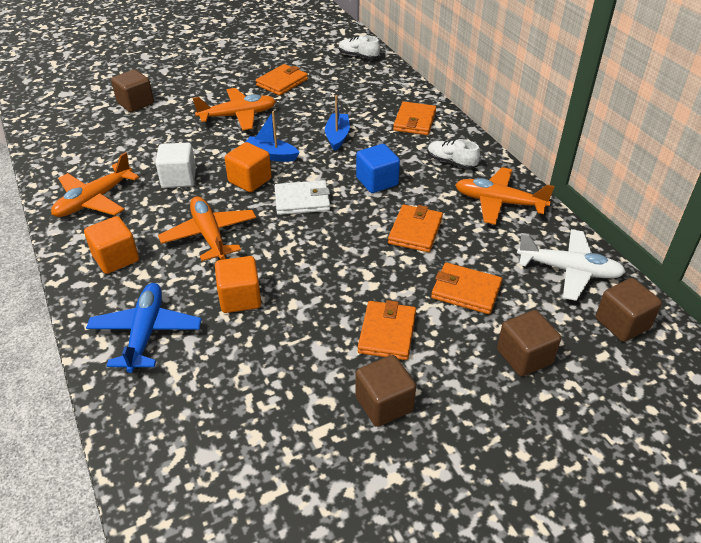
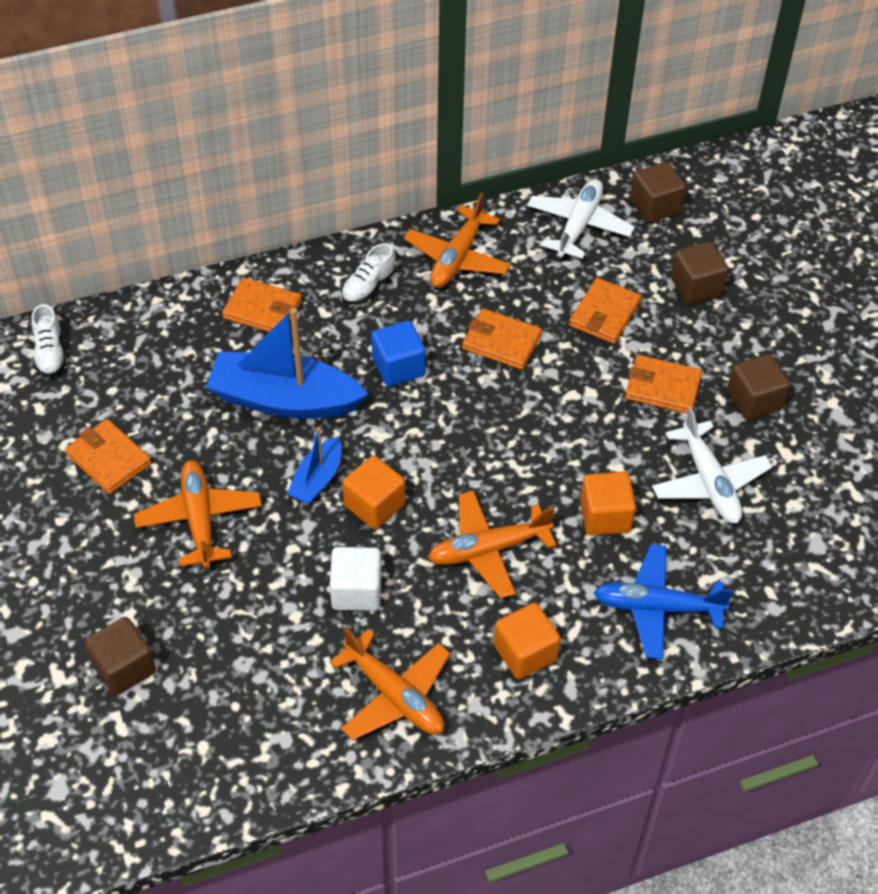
camera: 85 degrees left, 10 degrees up
(279, 368) = (709, 482): none -> white plane
(302, 200) = (428, 448): white wallet -> none
(337, 137) = (284, 399): blue boat -> blue boat, size x1.94
(358, 56) = (50, 353): white shoe -> white shoe turned 45 degrees counterclockwise

